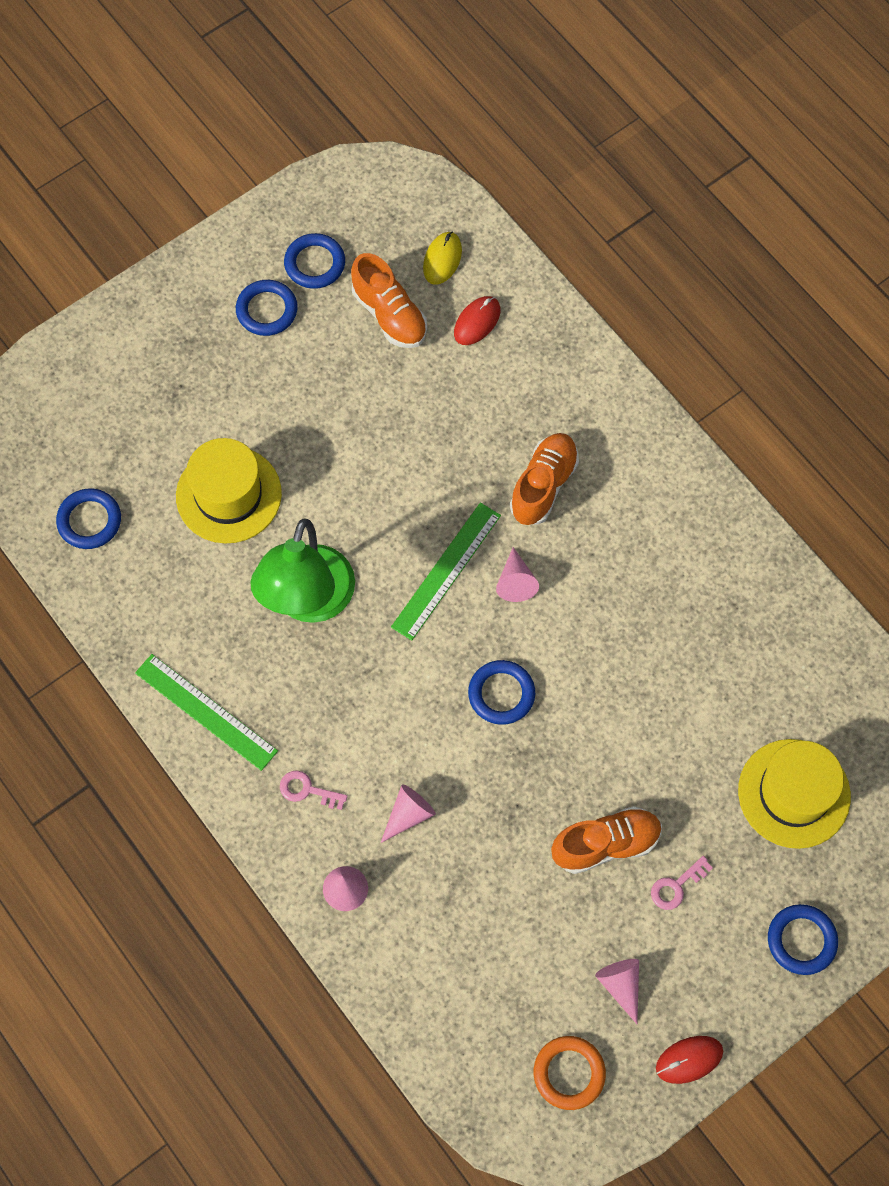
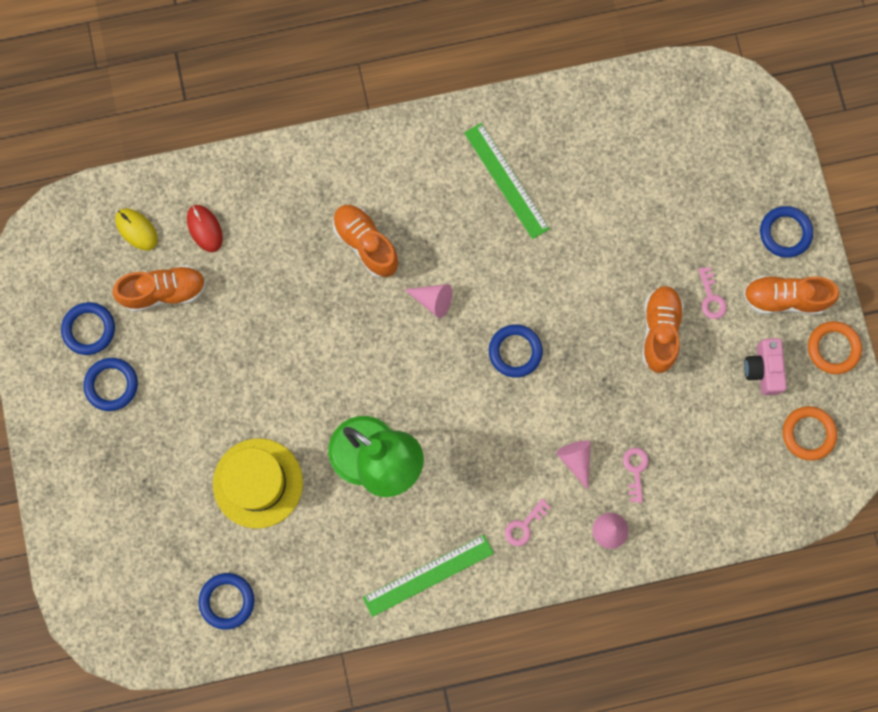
camera: 65 degrees left, 10 degrees up
(428, 887) = (635, 470): none -> pink key
(446, 571) = (400, 347): green ruler -> green ruler (506, 180)
(620, 985) = (763, 369): pink cone -> pink camera
(689, 1059) = (833, 348): red mouse -> orange ring
(720, 974) = (784, 299): none -> orange shoe
(794, 793) = (681, 185): yellow hat -> none

